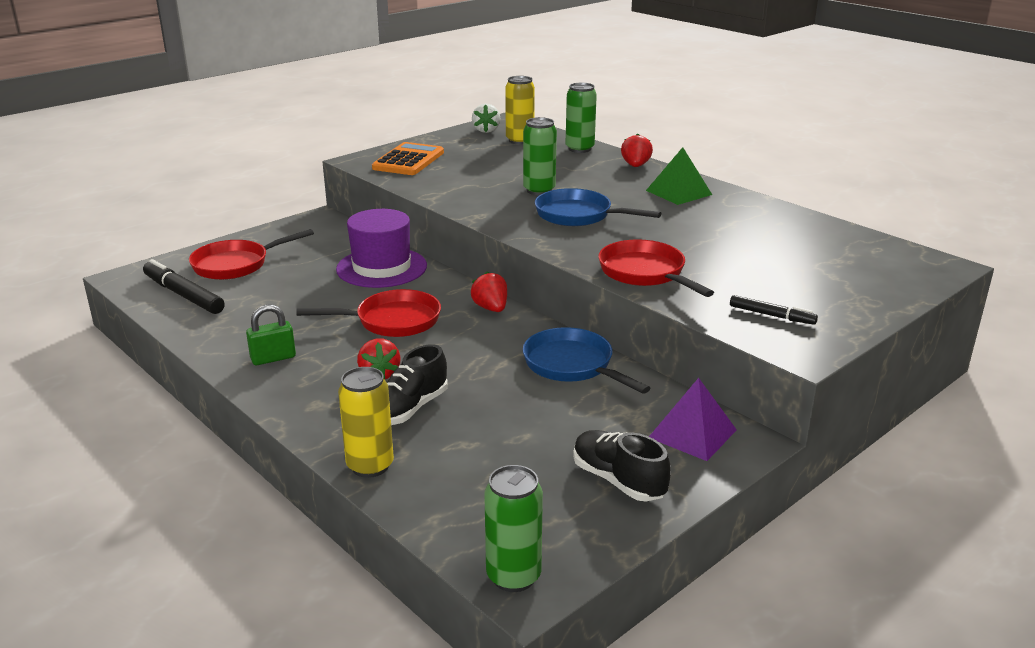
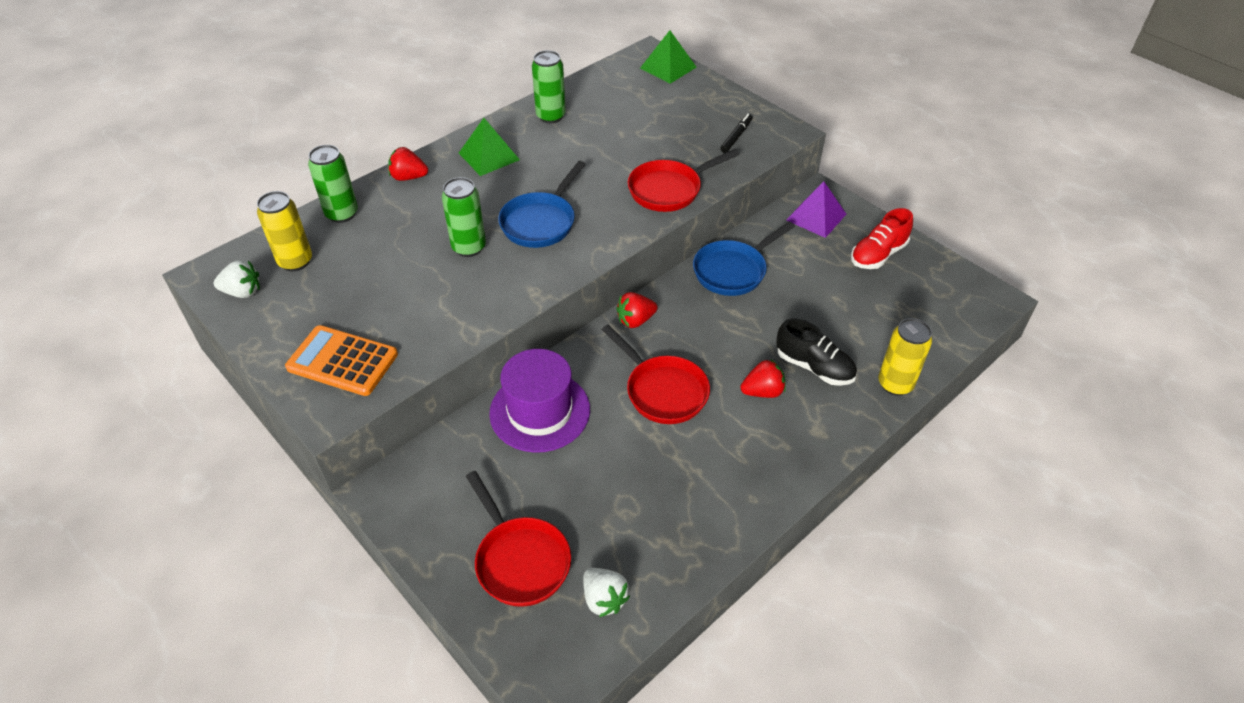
camera: 90 degrees left, 20 degrees up
(183, 295) = (604, 599): black marker -> white strawberry
(273, 358) = (743, 477): green padlock -> none
(392, 321) = (663, 391): red pan -> red pan turned 150 degrees clockwise
(513, 576) = (986, 304): green can -> green can (551, 116)
(618, 480) = (878, 254): black shoe -> red shoe
(915, 276) = (668, 67): none -> green pyramid

